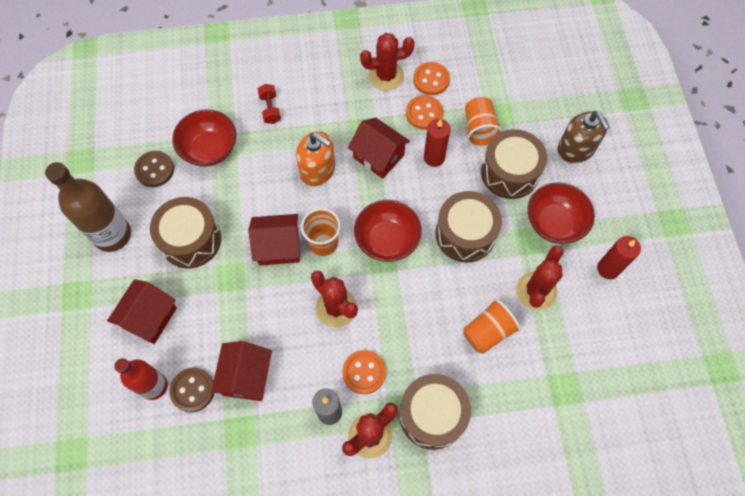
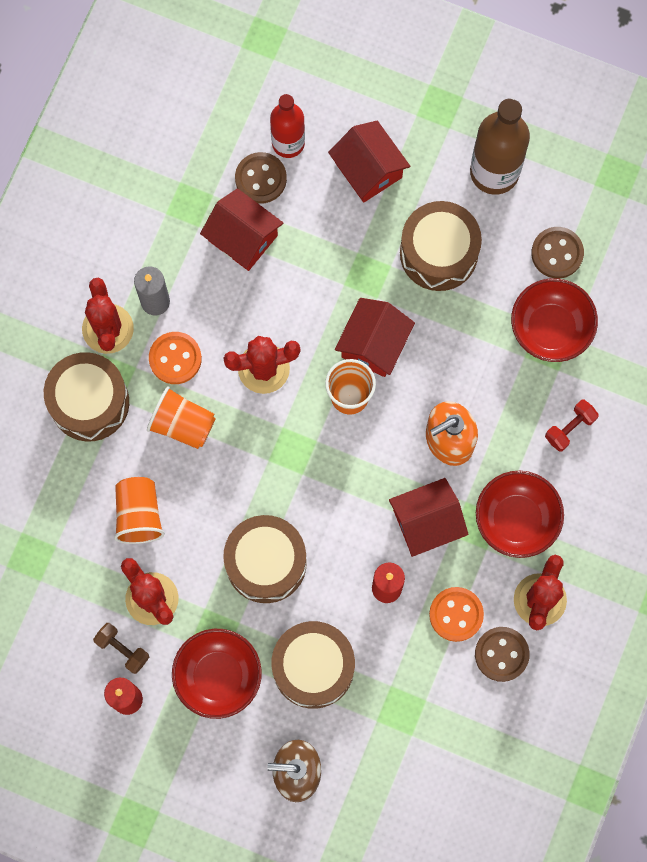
camera: 120 degrees right, 10 degrees up
(270, 109) = (570, 428): red dumbbell -> red dumbbell turned 60 degrees counterclockwise
(387, 240) = (311, 469): red bowl -> red bowl (516, 519)
(431, 80) = (501, 654): orange button -> brown button
(479, 130) = (393, 669): orange cup -> orange cup (182, 424)
(580, 290) = (122, 649): none -> brown dumbbell

